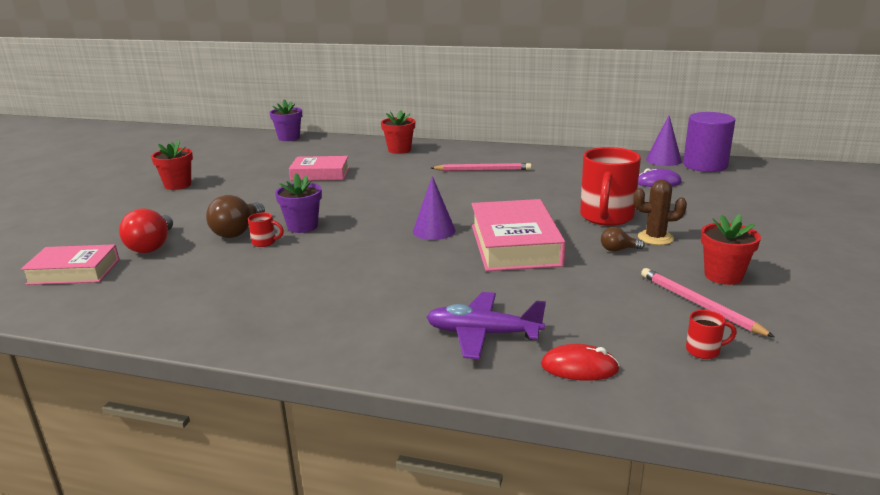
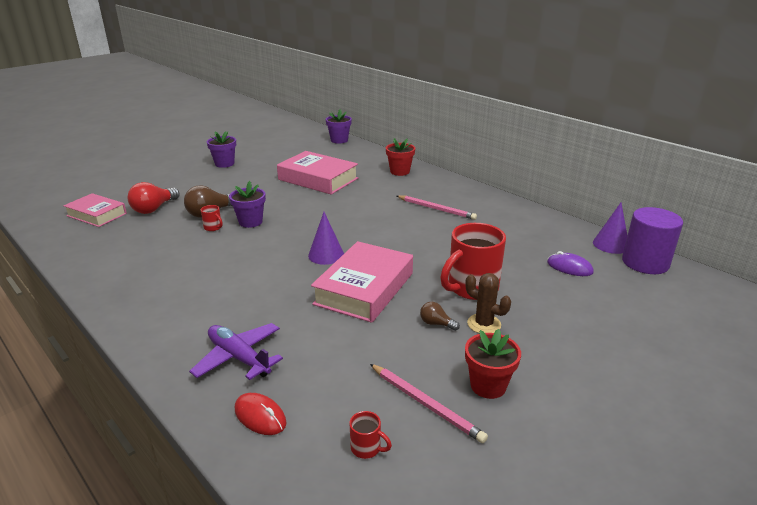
camera: 30 degrees right, 5 degrees up
(178, 185) = (224, 164): red flower pot -> purple flower pot
(320, 174) = (318, 179): pink book -> pink book, size x1.56
(699, 304) = (426, 404): pink pencil -> pink pencil turned 135 degrees clockwise

